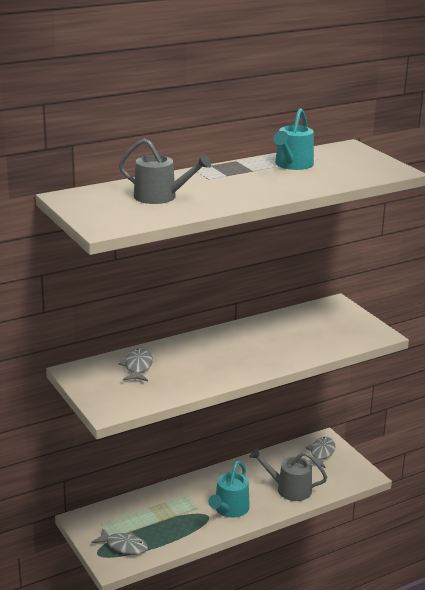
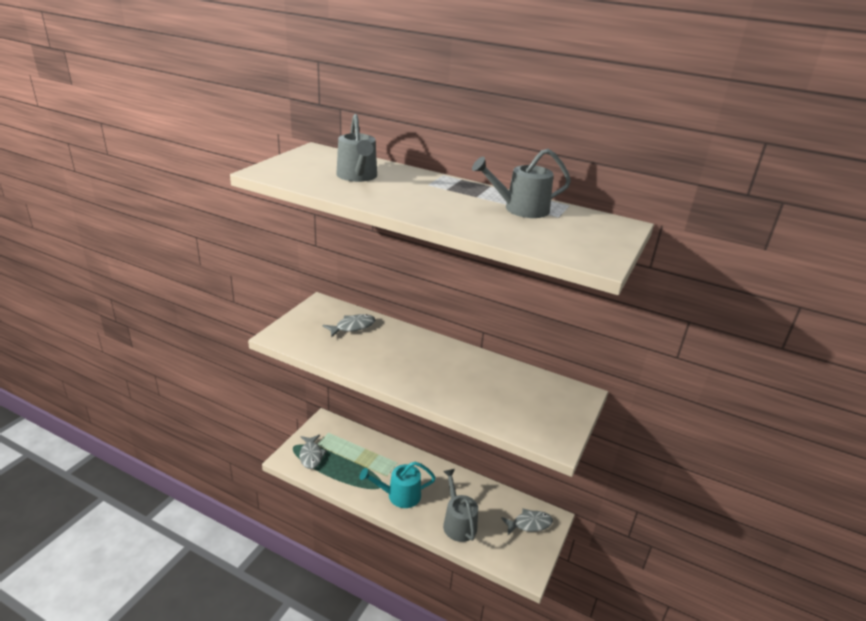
camera: 55 degrees right, 5 degrees up
(292, 165) = (521, 209): turquoise watering can -> grey watering can

